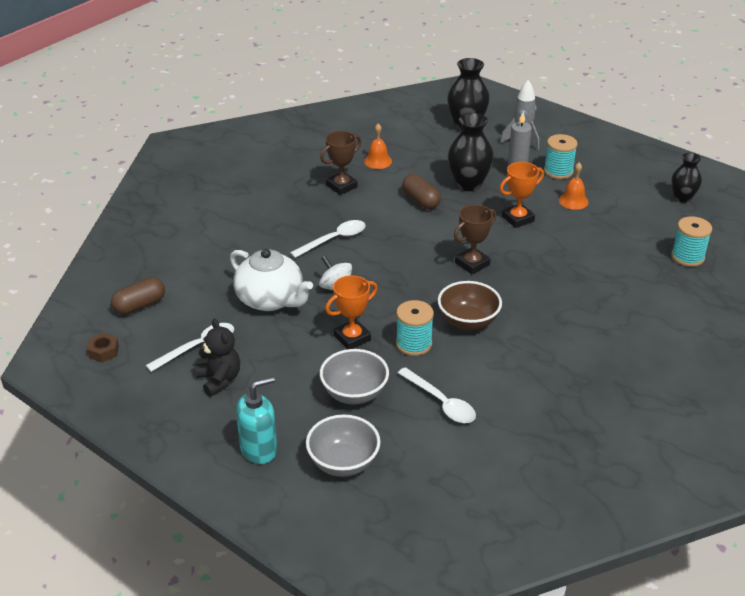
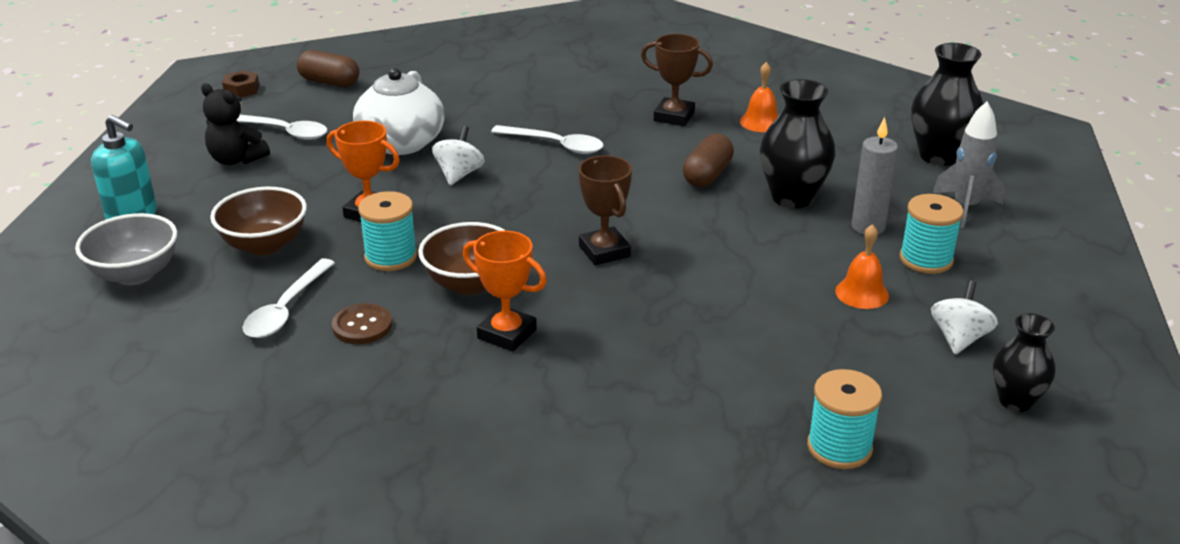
camera: 60 degrees right, 5 degrees down
(219, 380) = (236, 159): black teddy bear -> black teddy bear turned 90 degrees clockwise
(354, 394) = (264, 245): grey bowl -> brown bowl
(472, 264) = (604, 251): brown trophy -> brown trophy turned 45 degrees clockwise
(482, 376) = (362, 326): none -> brown button
(518, 219) = (754, 258): orange trophy -> orange trophy (507, 334)
(628, 191) = (959, 338): none -> white spinning top

